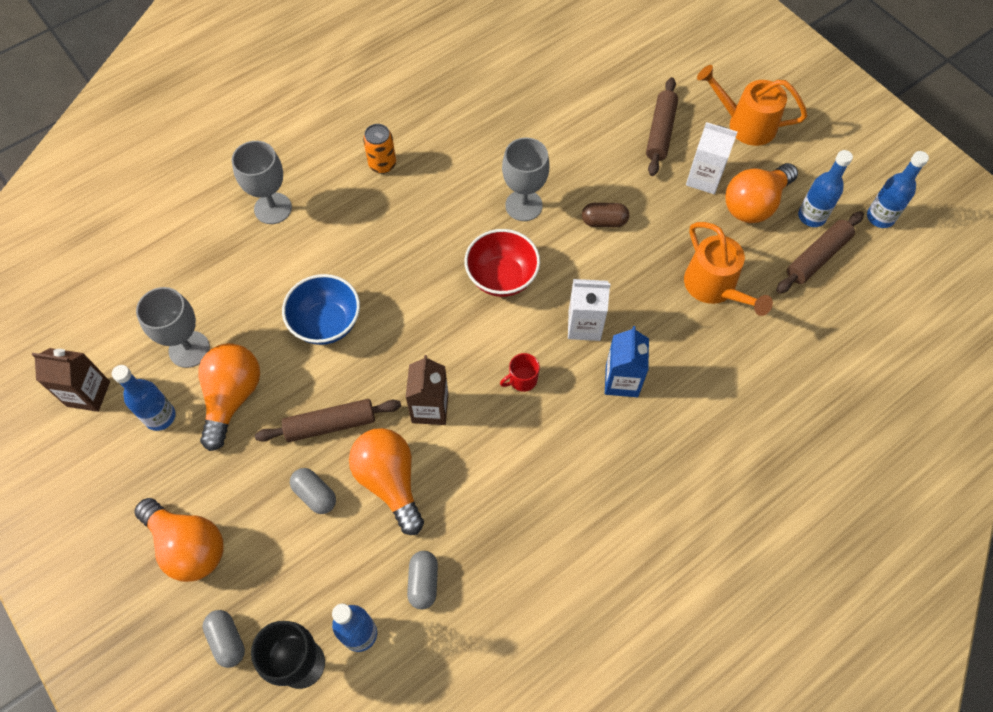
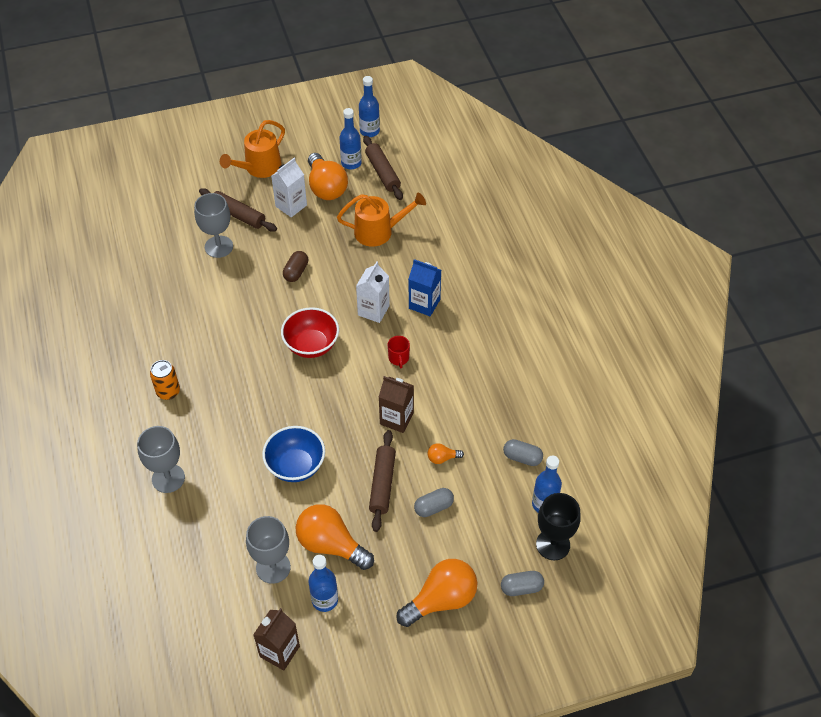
camera: 70 degrees left, 10 degrees down
(390, 481) = (442, 458): orange light bulb -> orange light bulb, size x0.45
(523, 205) = (257, 313): grey goblet -> grey goblet (219, 247)

